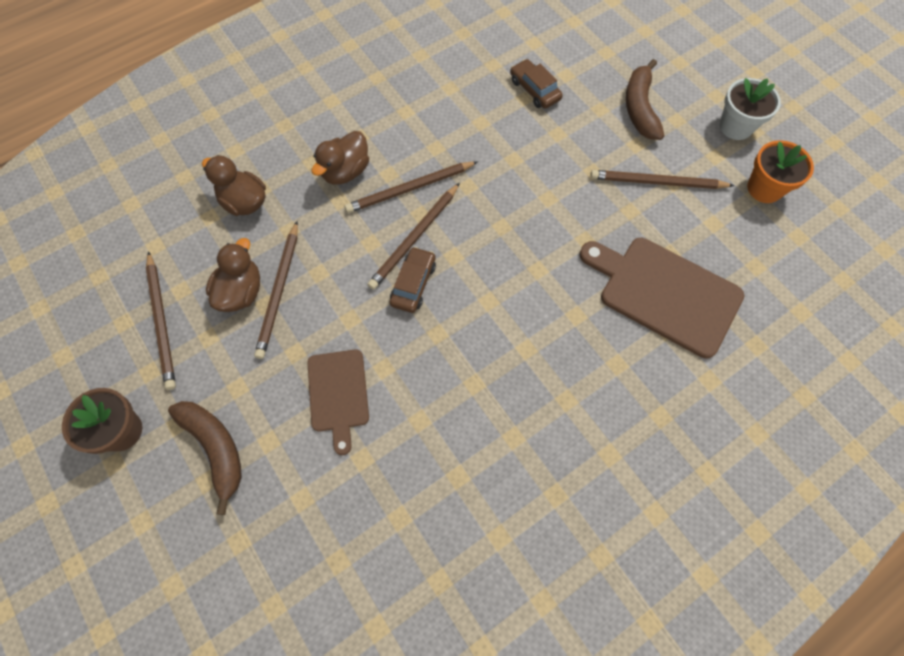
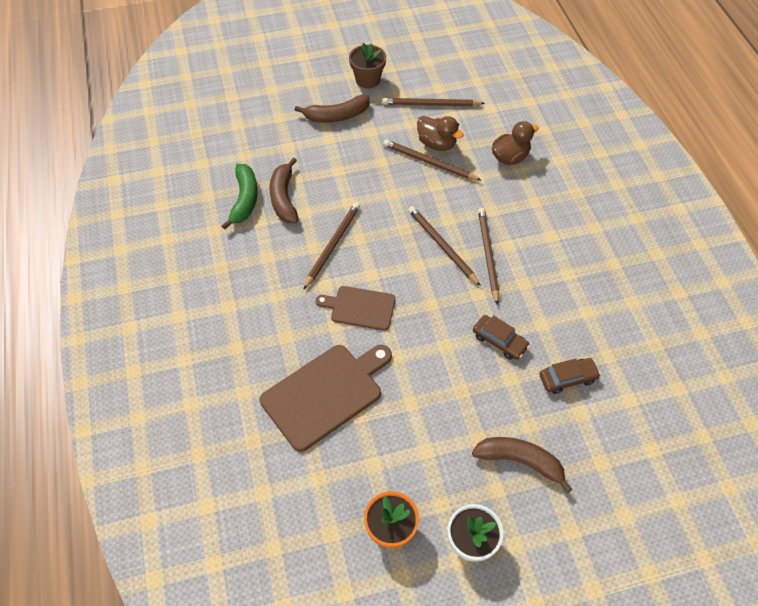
camera: 110 degrees right, 10 degrees down
(338, 394) = (342, 176): brown cutting board -> brown cutting board (360, 308)
(345, 171) = (518, 219): brown duck -> none
(404, 460) = (284, 198): none -> brown banana
(413, 284) = (404, 235): brown car -> brown car (499, 341)
(427, 517) = (244, 200): none -> green banana
(657, 182) = (431, 437): brown pencil -> brown pencil (332, 245)

